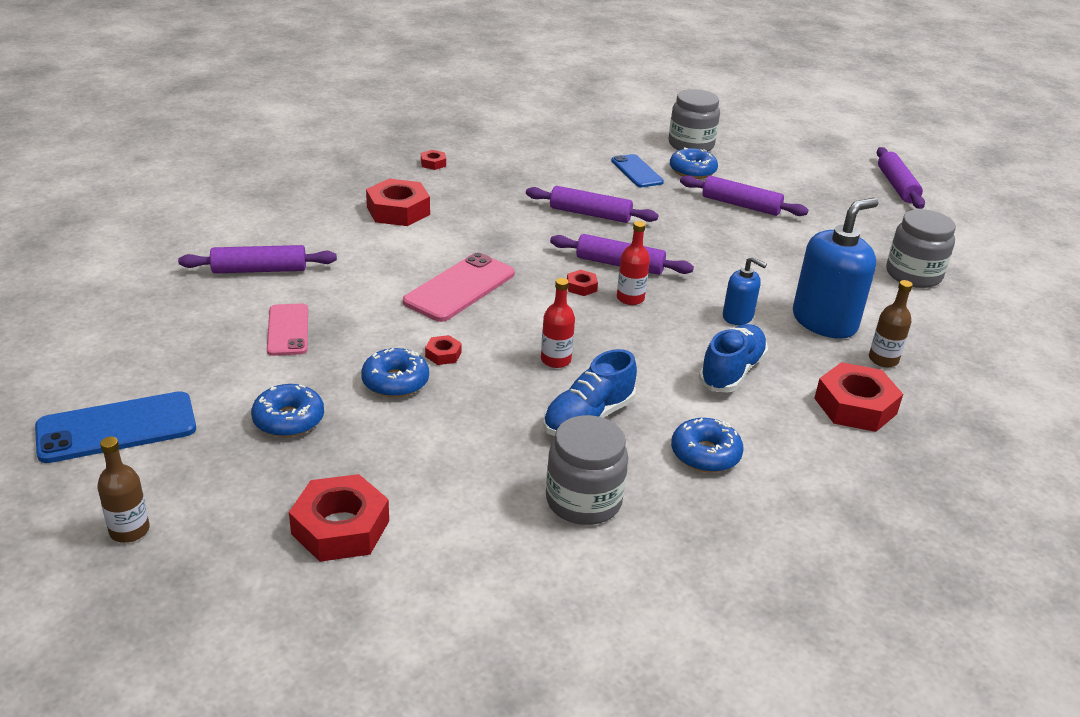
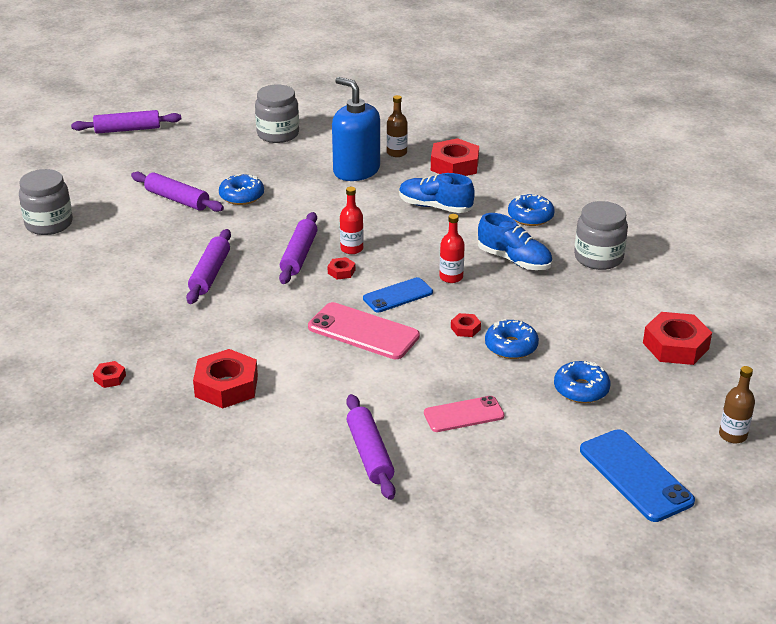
camera: 95 degrees left, 0 degrees up
(636, 171) = (115, 252): blue phone -> blue phone (398, 295)
(692, 171) = (109, 223): blue donut -> blue donut (241, 196)
(738, 316) = (362, 203): blue soap dispenser -> none
(741, 205) = (177, 199): purple rolling pin -> purple rolling pin turned 75 degrees counterclockwise

